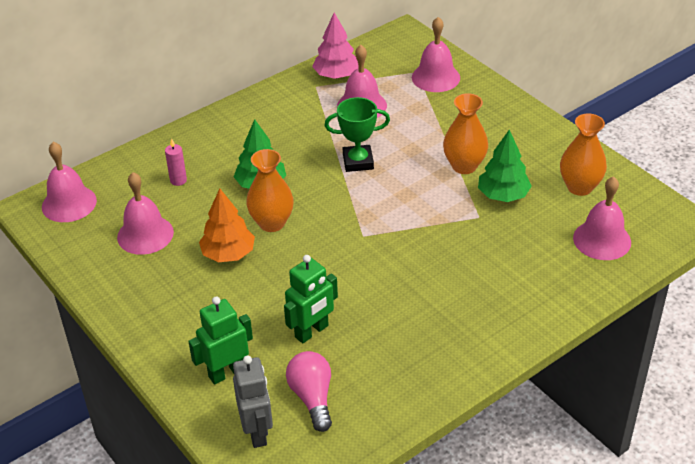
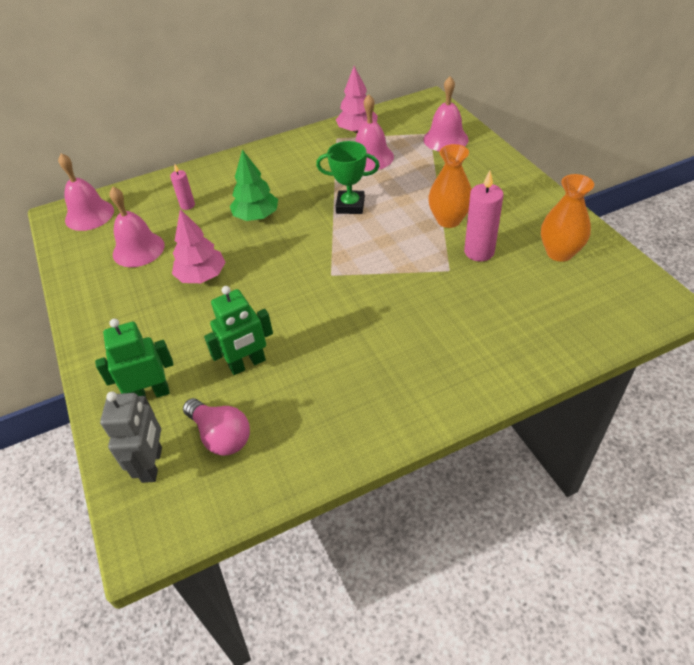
camera: 15 degrees right, 5 degrees up
(228, 254) = (202, 276): orange tree -> pink tree
(272, 223) = (252, 252): orange vase -> none
(312, 397) = (221, 436): pink light bulb -> pink light bulb turned 135 degrees clockwise
(503, 195) = (479, 252): green tree -> pink candle
(602, 240) = (571, 309): pink bell -> none

